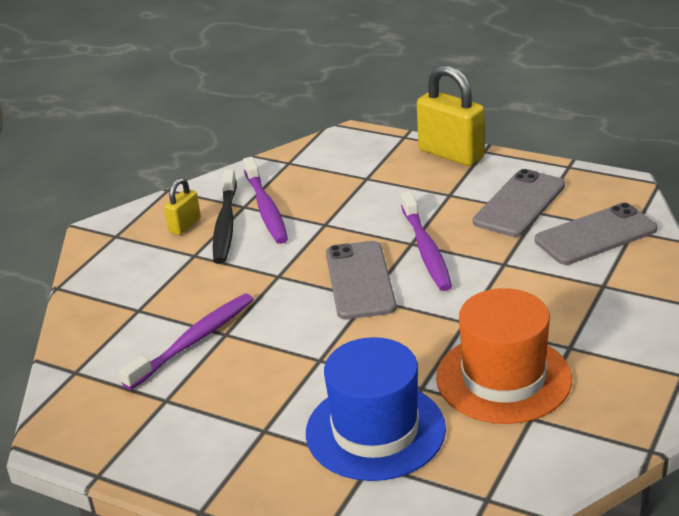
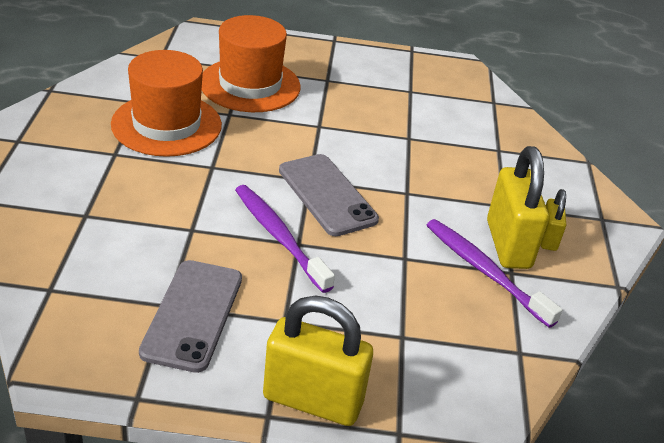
camera: 150 degrees right, 5 degrees up
(194, 341) = (428, 129): purple toothbrush -> none
(225, 224) = (508, 244): black toothbrush -> yellow padlock
(375, 431) = (250, 85): blue hat -> orange hat
(596, 235) = (94, 277): grey phone -> none

